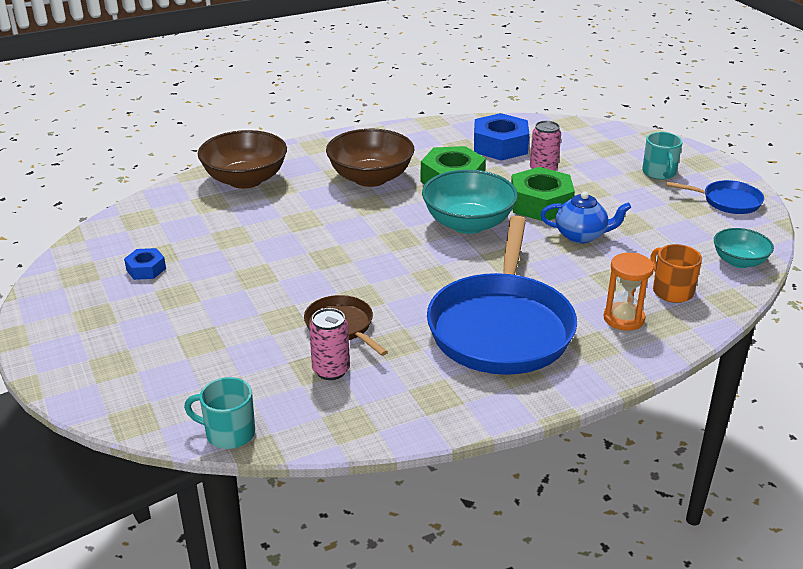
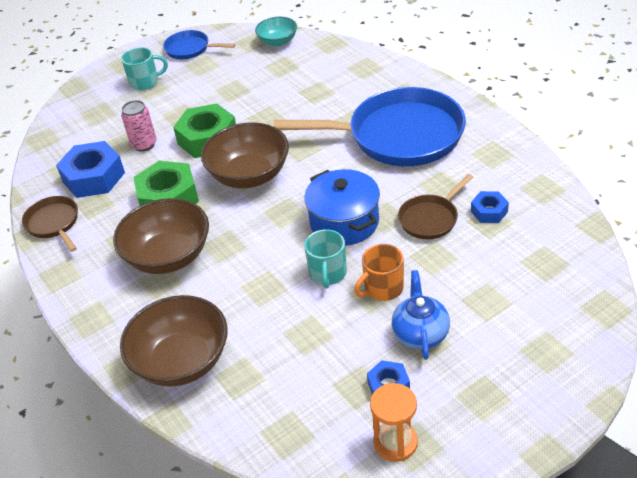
camera: 95 degrees left, 10 degrees up
(228, 433) = (588, 247): turquoise mug -> turquoise mug (328, 273)
(331, 370) = (489, 211): pink can -> blue nut
(366, 271) = (344, 222): none -> blue pot
(442, 130) = (54, 224): none -> brown pan
(468, 223) = (249, 175): turquoise bowl -> brown bowl
(581, 235) = (257, 112): blue teapot -> blue teapot (420, 333)
(623, 318) = (366, 84): orange hourglass -> orange hourglass (395, 442)
(671, 291) = (325, 66): orange mug -> orange mug (382, 288)
(727, 201) = (190, 49): blue pan -> blue pan turned 75 degrees counterclockwise

